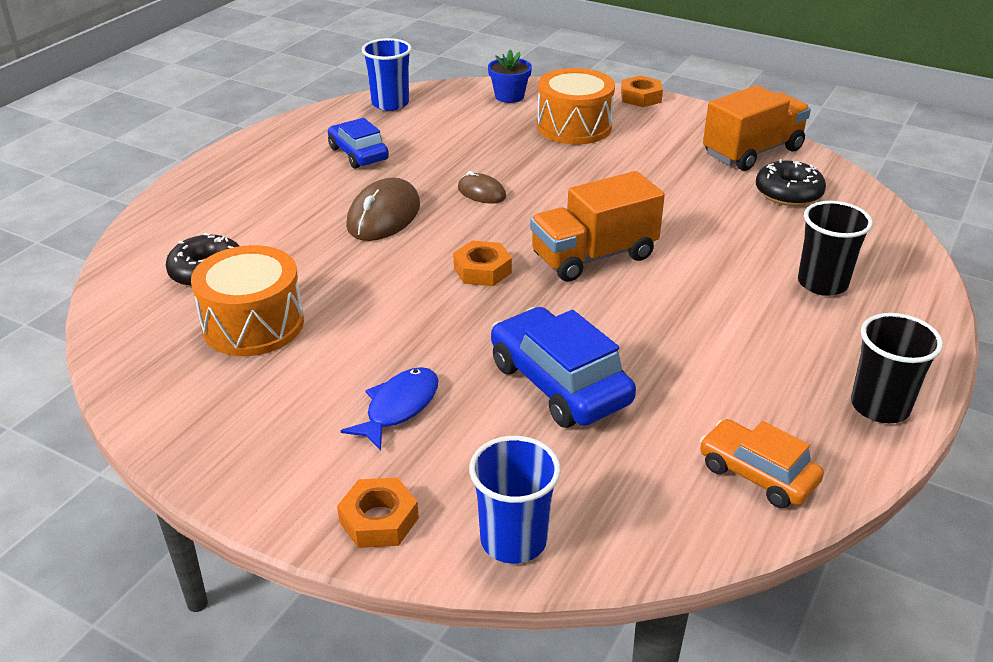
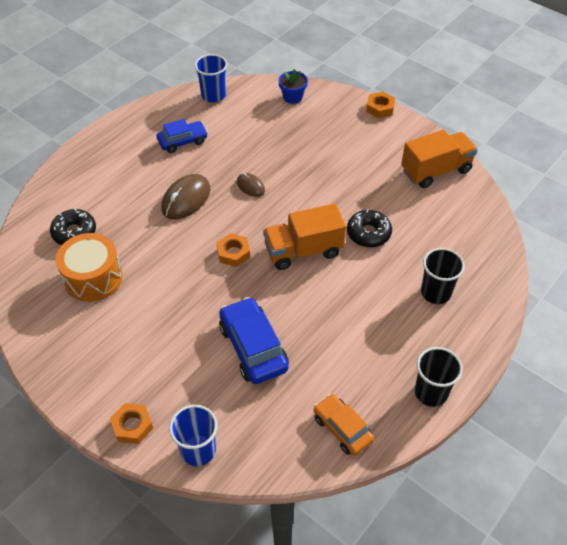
camera: 10 degrees right, 15 degrees up
(358, 154) = (183, 141): blue car -> blue car turned 90 degrees clockwise
(399, 407) = (160, 351): blue fish -> none
(574, 127) = (326, 132): orange drum -> none
(788, 193) = (445, 212): black donut -> black donut (368, 233)

